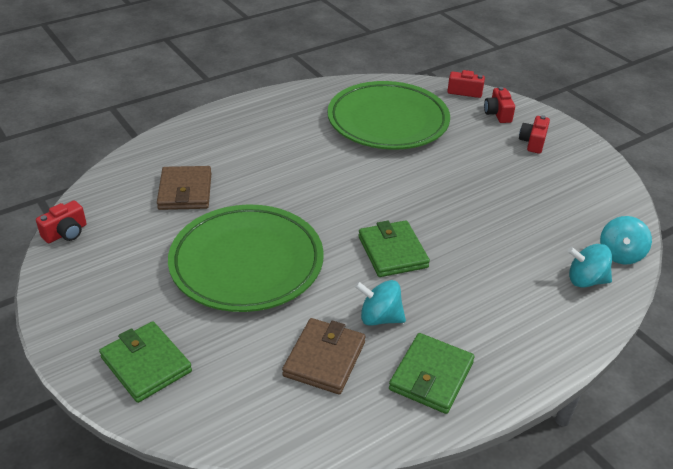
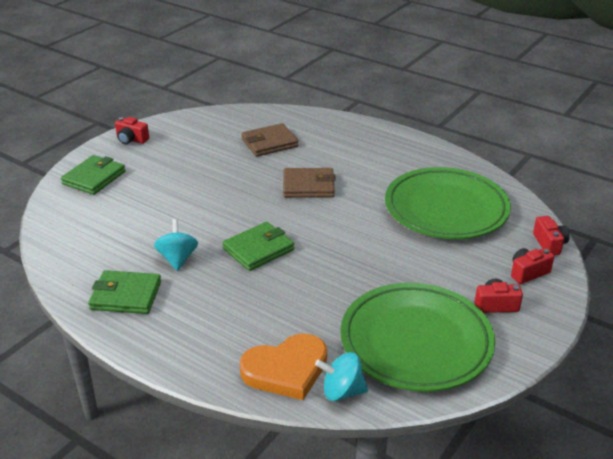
camera: 70 degrees right, 5 degrees down
(66, 233) = (197, 116): red camera -> red camera (131, 140)
(247, 263) = (206, 188): green plate -> green plate (416, 342)
(324, 359) = (125, 243): brown wallet -> brown wallet (308, 186)
(585, 280) = (286, 370): turquoise spinning top -> orange heart

